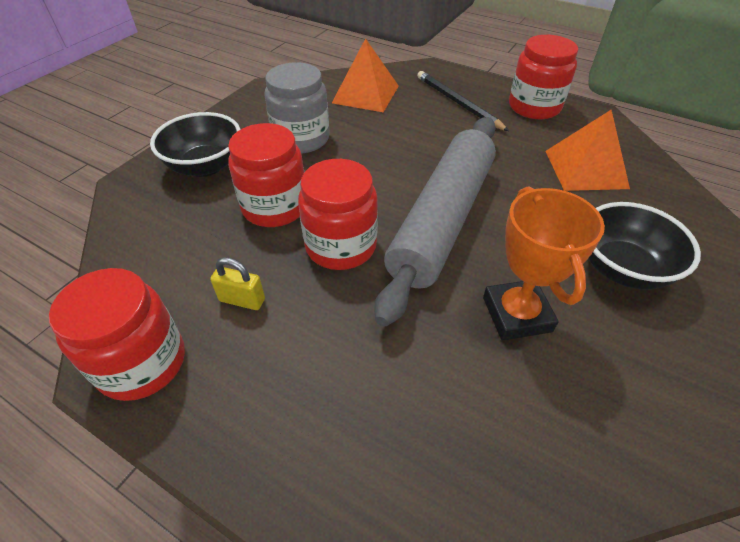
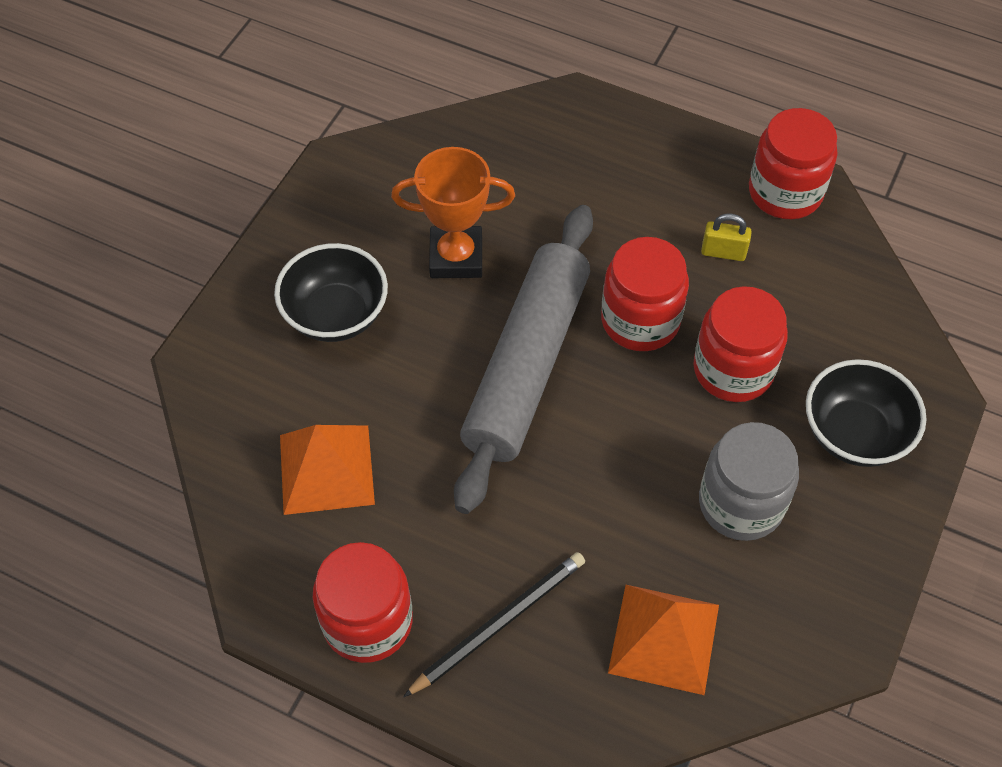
camera: 175 degrees right, 10 degrees up
(457, 103) = (499, 623): black pencil -> black pencil turned 90 degrees counterclockwise
(516, 314) = (456, 257): orange trophy -> orange trophy turned 75 degrees counterclockwise

